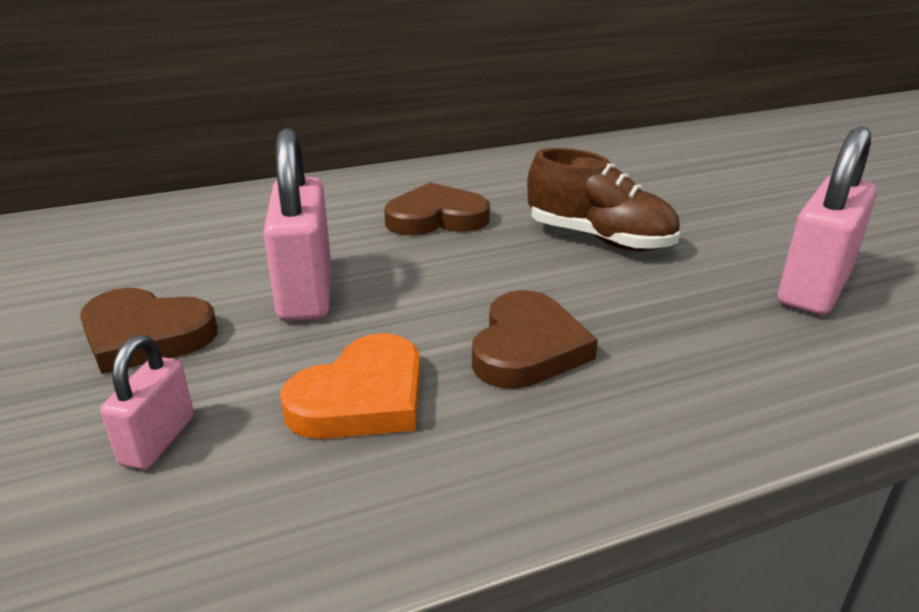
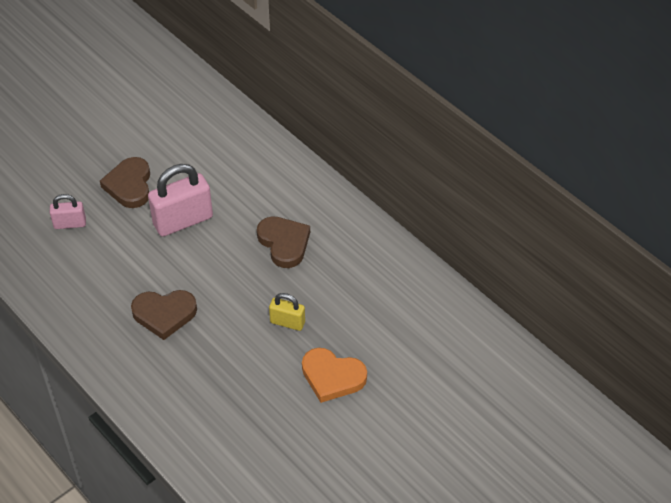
camera: 70 degrees right, 20 degrees up
(361, 397) = (111, 270): orange heart -> orange heart (332, 377)
(599, 239) = (287, 322): brown shoe -> yellow padlock
(814, 288) = (264, 423): pink padlock -> none

